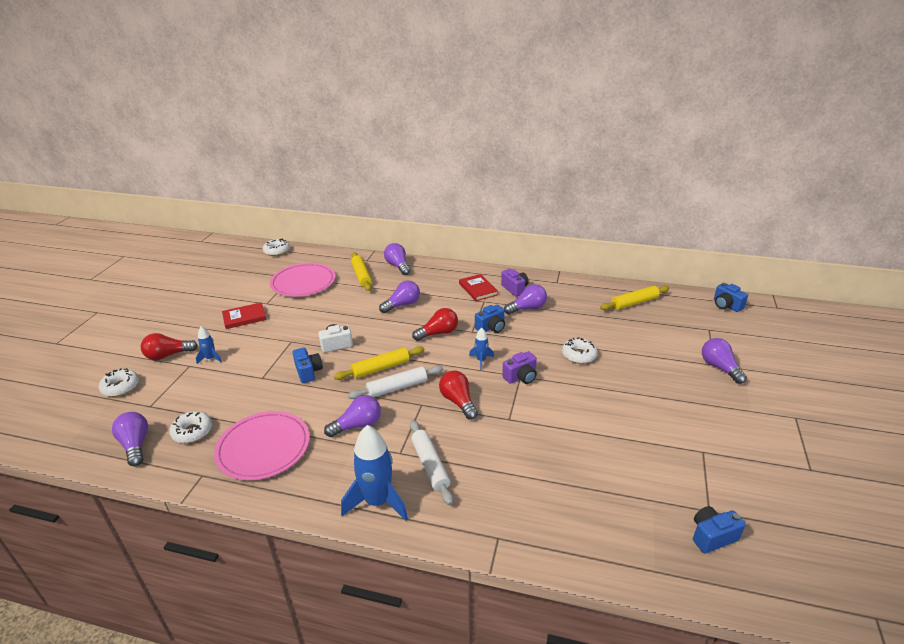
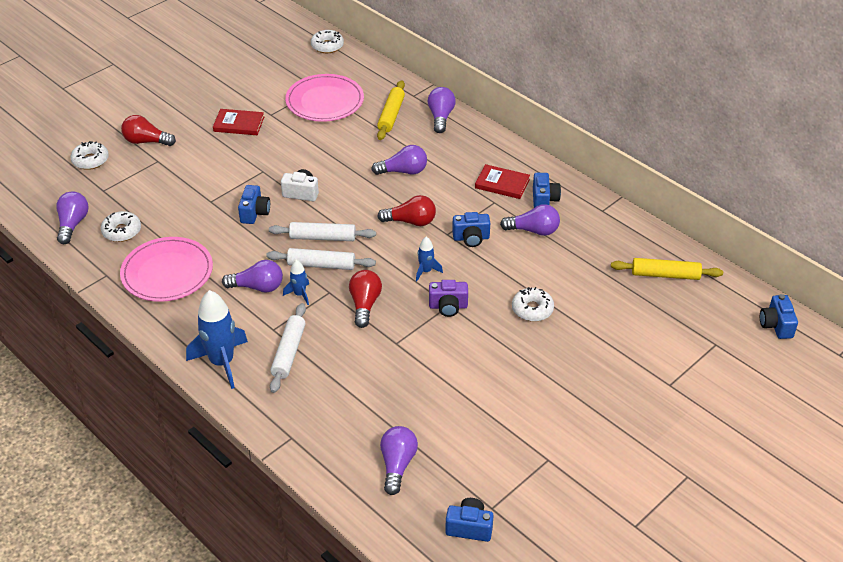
camera: 30 degrees right, 10 degrees up
(211, 359) = (180, 161): blue rocket -> blue rocket (299, 294)
(381, 368) = (322, 237): yellow rolling pin -> white rolling pin
(478, 289) = (502, 184): red book -> red book turned 75 degrees counterclockwise
(515, 289) = (544, 200): purple camera -> blue camera
(719, 368) = (671, 391): purple light bulb -> purple light bulb (397, 465)

